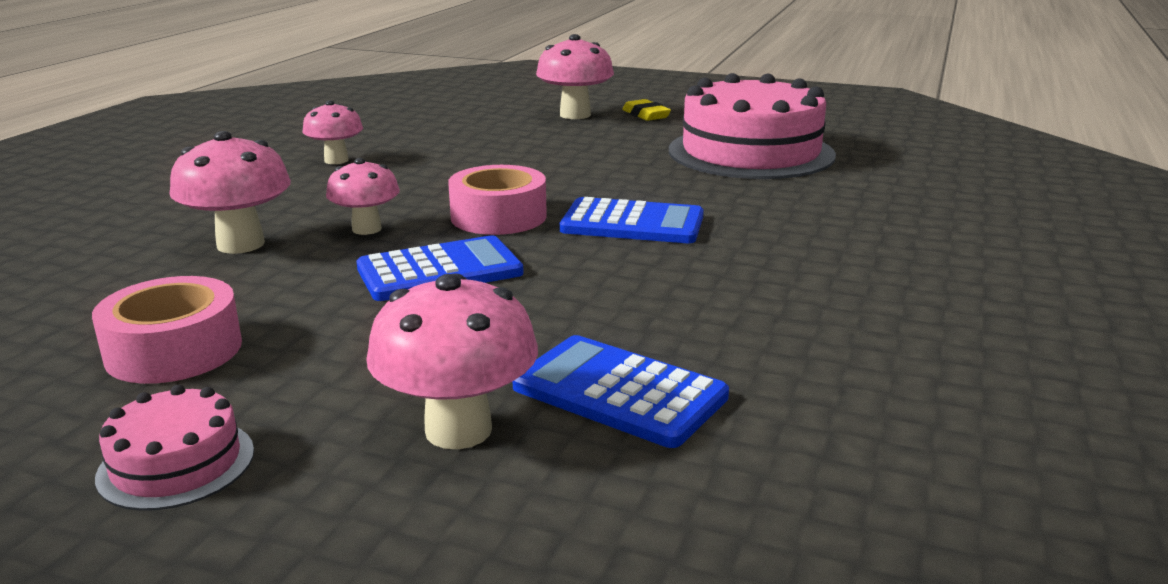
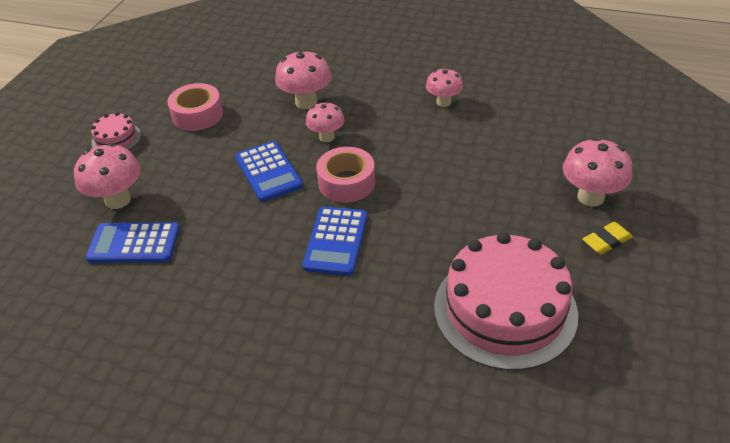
camera: 90 degrees right, 20 degrees up
(619, 392) = (134, 244): blue calculator -> blue calculator turned 120 degrees counterclockwise

